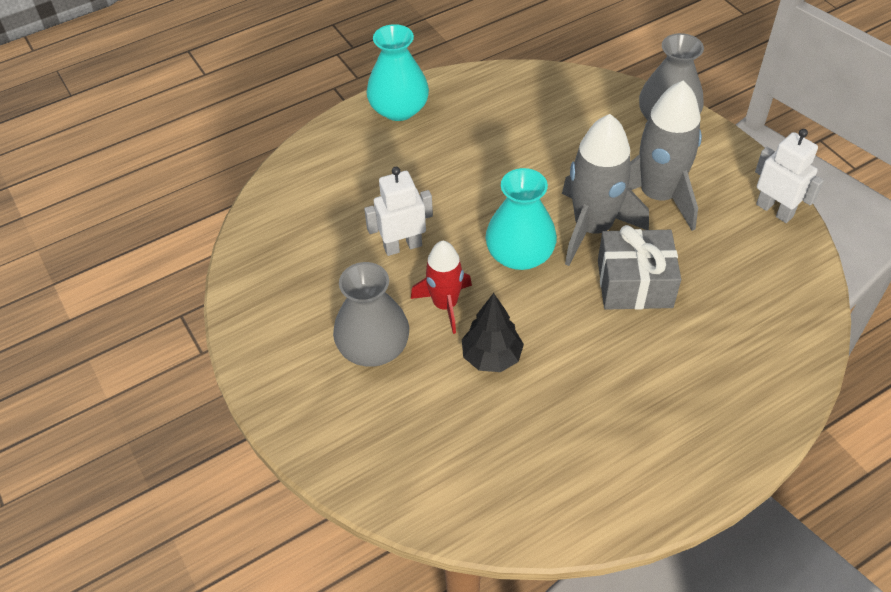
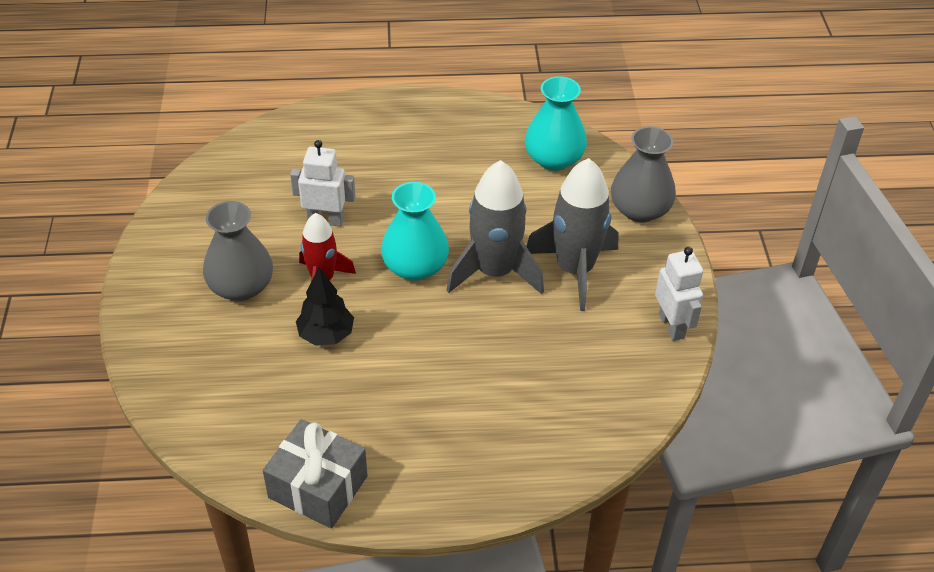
camera: 25 degrees right, 5 degrees down
(399, 109) = (411, 111): turquoise vase -> turquoise vase (554, 159)
(634, 283) = (492, 331): grey gift -> grey gift (318, 487)

